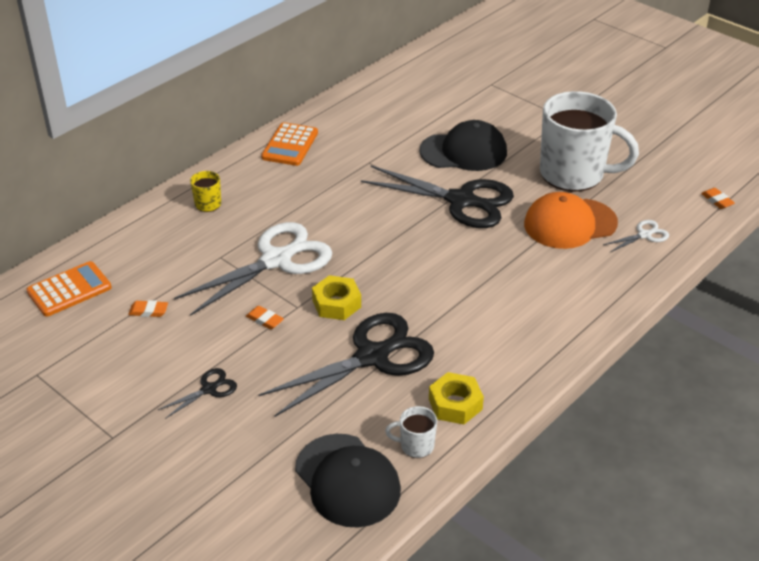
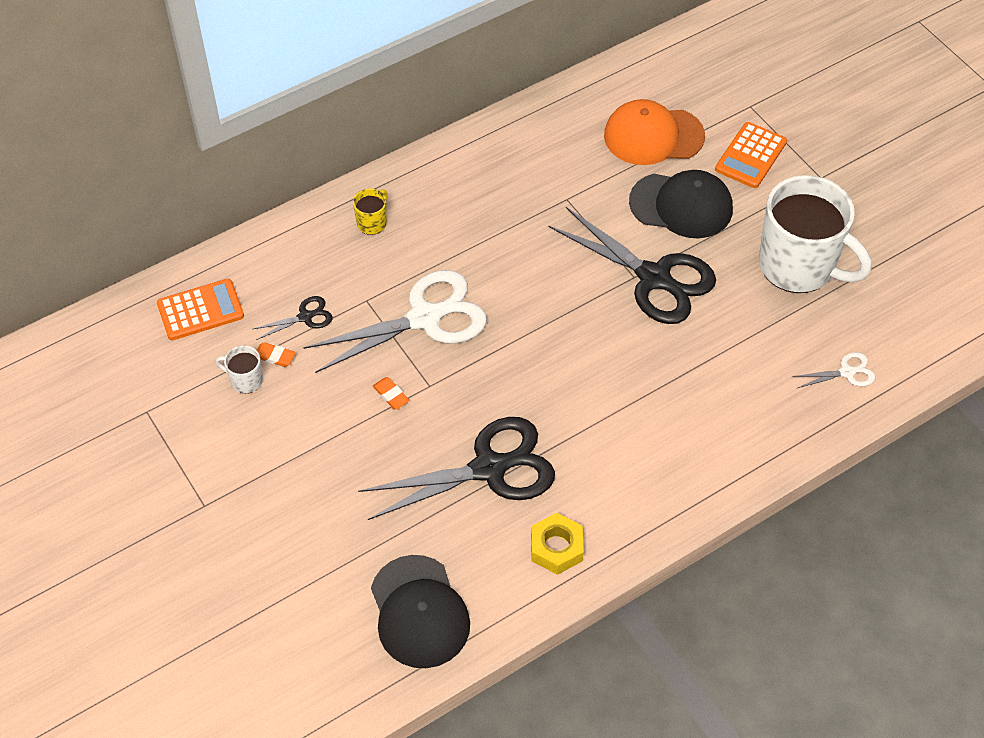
camera: 15 degrees right, 15 degrees up
(209, 389) = (312, 470): black scissors -> black scissors (306, 317)
(290, 145) = (484, 155): orange calculator -> orange calculator (750, 156)
(336, 303) = (472, 391): yellow nut -> none
(416, 446) = (500, 588): white mug -> white mug (245, 380)
(570, 224) = (766, 337): orange cap -> orange cap (653, 136)
(717, 200) = (953, 341): orange eraser -> none

